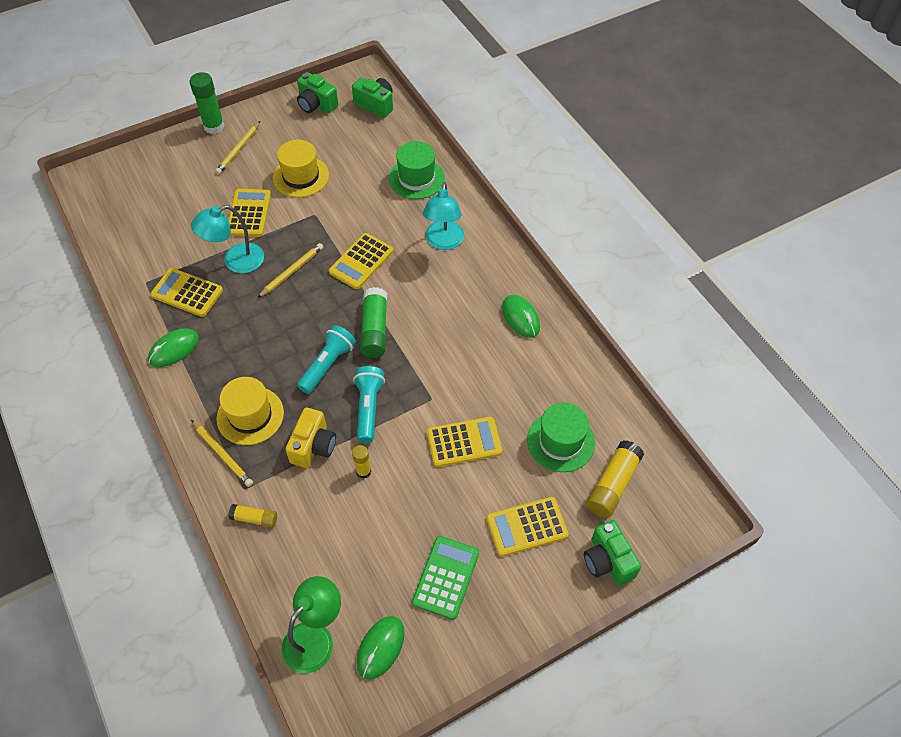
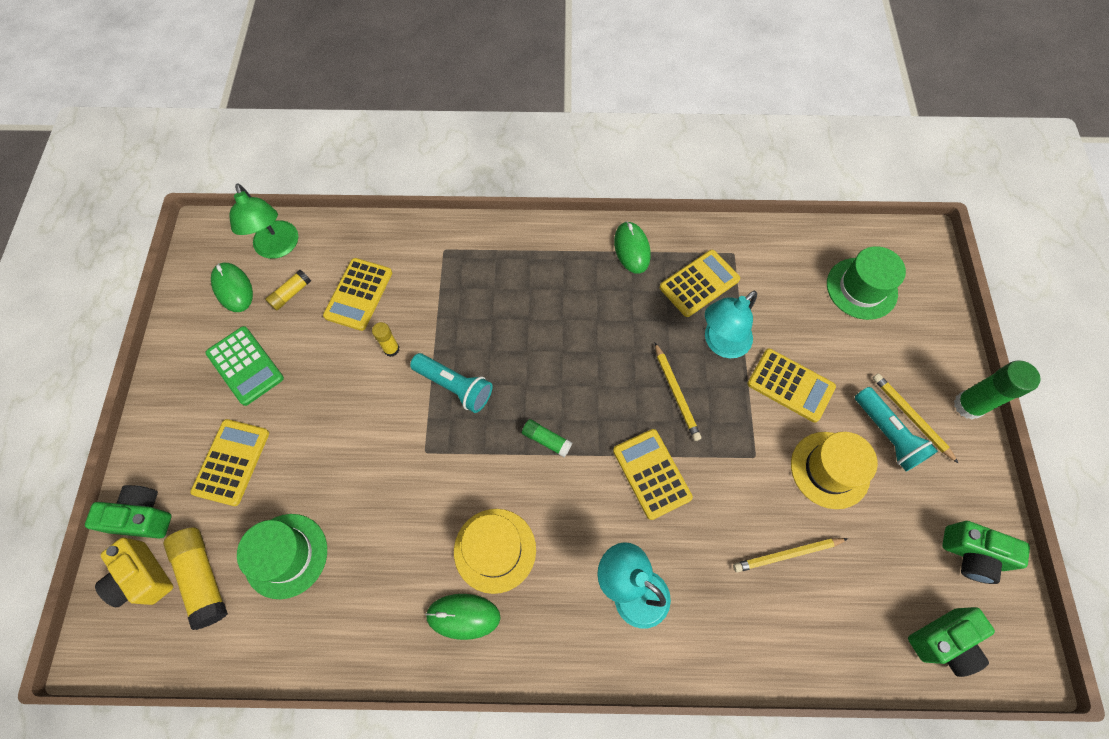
camera: 120 degrees right, 10 degrees up
(222, 454) = (488, 246): yellow pencil -> yellow pencil (787, 554)
(235, 261) = (720, 343): turquoise lamp -> turquoise lamp turned 135 degrees counterclockwise
(250, 415) = (515, 282): yellow hat -> yellow hat (495, 550)
(254, 518) = (410, 246): yellow glue stick -> yellow glue stick (291, 294)
(313, 446) = (447, 320): yellow camera -> yellow camera (143, 577)
(316, 104) = (972, 554): green camera -> green camera turned 135 degrees counterclockwise
(328, 365) = (530, 373): turquoise flashlight -> turquoise flashlight (887, 434)
(374, 329) = (546, 440): green glue stick -> green glue stick, size x0.57
(416, 178) = (762, 618): green hat -> green hat (861, 288)
(464, 442) = (356, 456): yellow calculator -> yellow calculator (359, 294)

